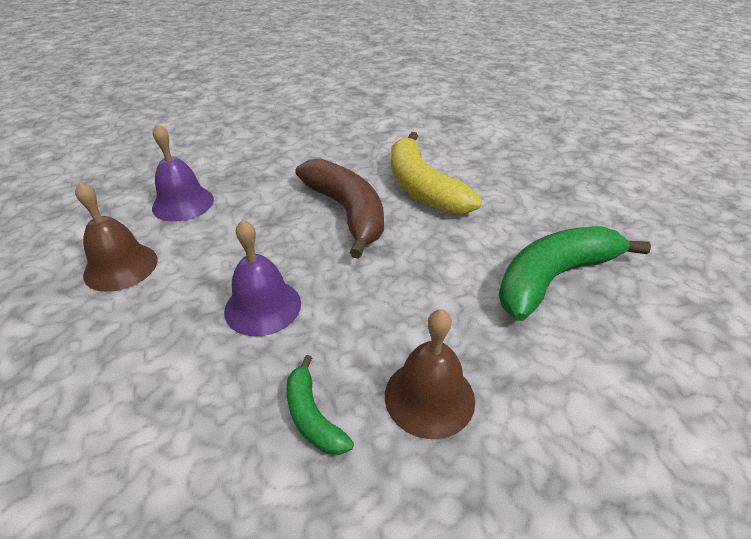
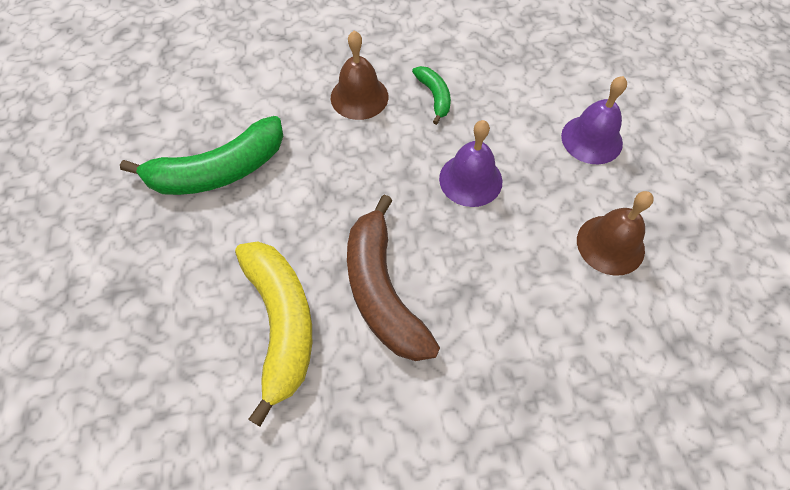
camera: 170 degrees left, 20 degrees up
(183, 203) = (578, 341): purple bell -> purple bell (591, 139)

